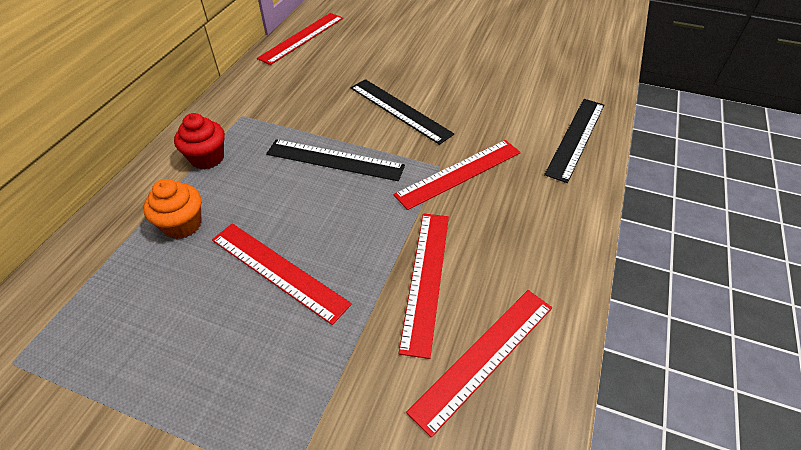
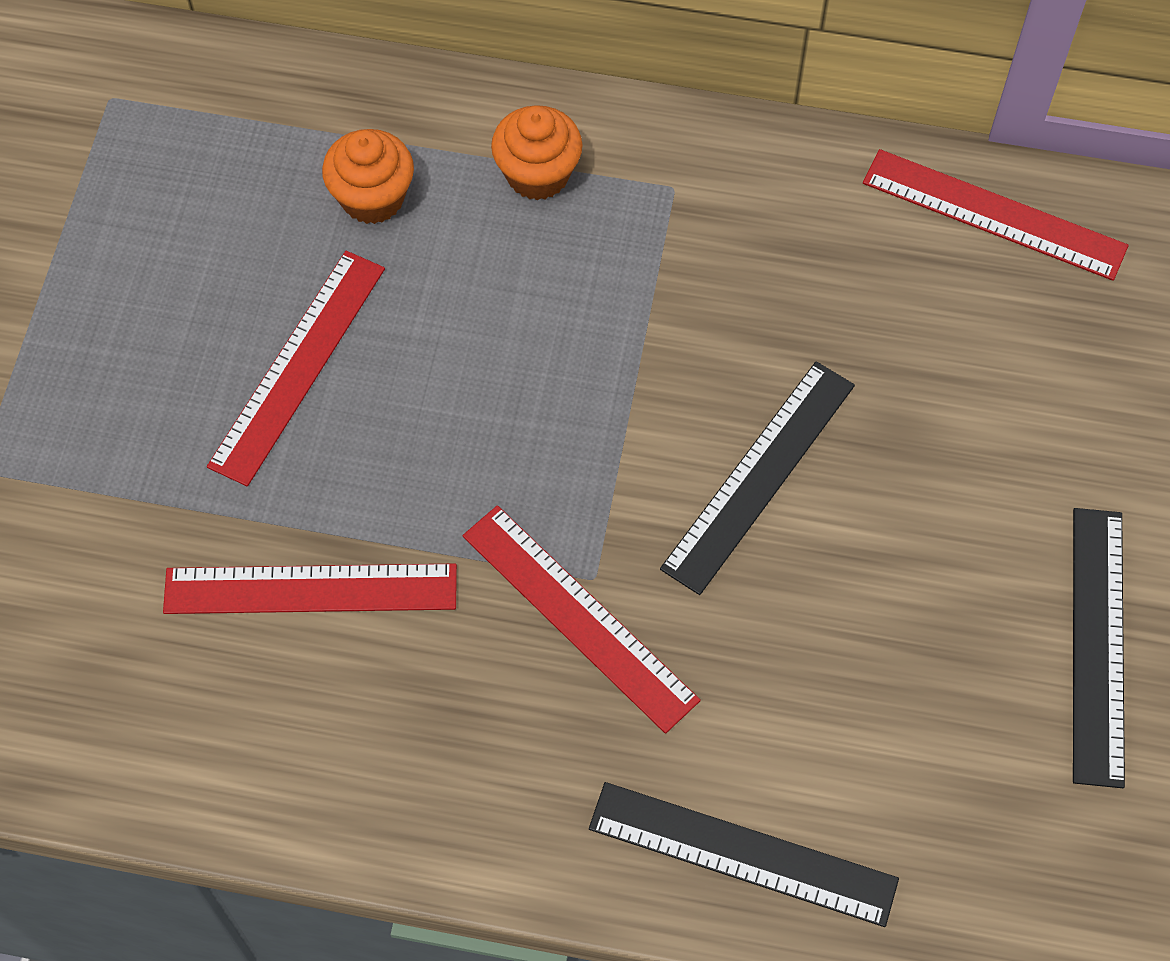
camera: 80 degrees right, 15 degrees up
(207, 158) = (537, 174): red cupcake -> orange cupcake
(335, 160) = (574, 386): black ruler -> black ruler (1097, 644)
(484, 357) = (174, 691): red ruler -> none

